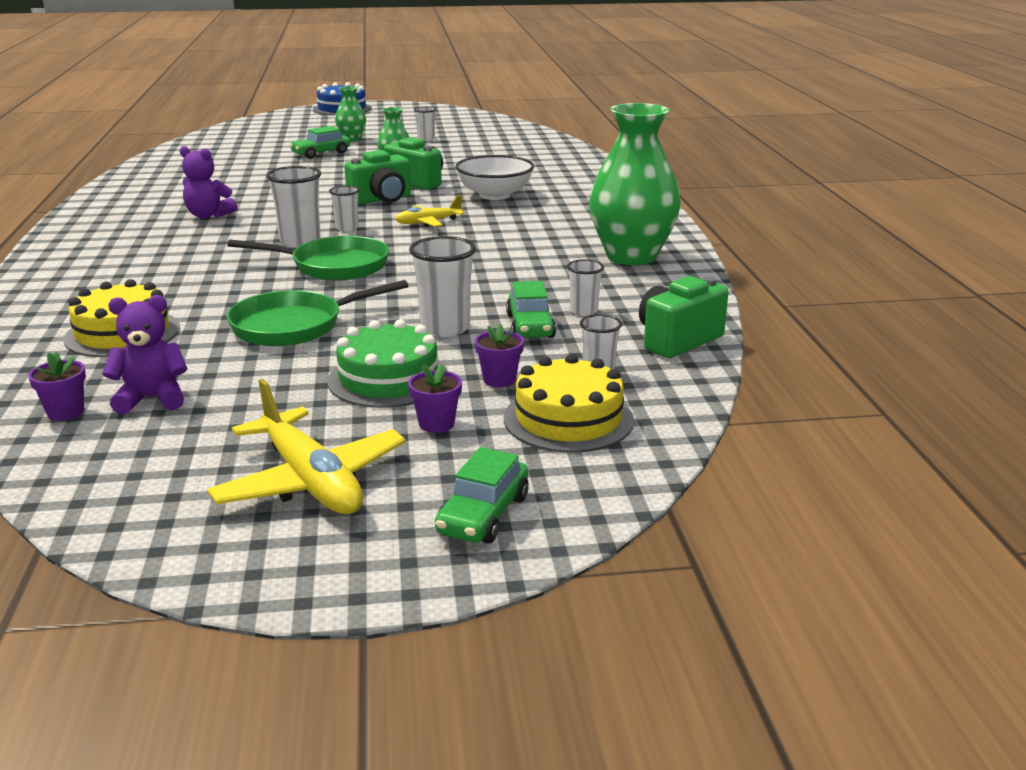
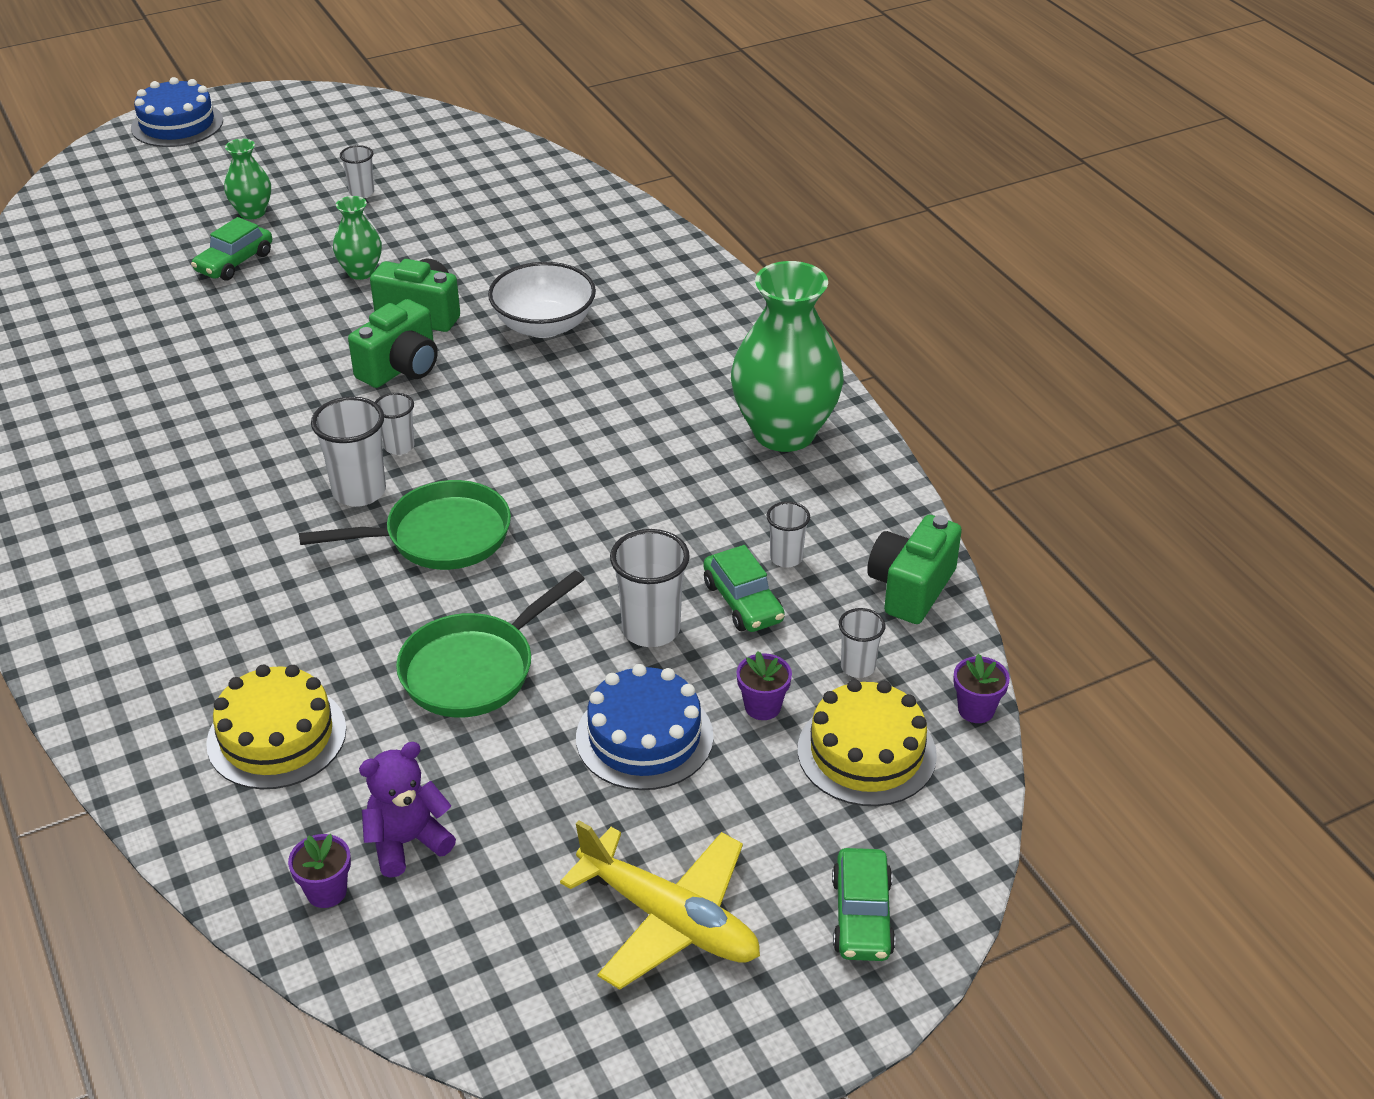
camera: 20 degrees left, 15 degrees up
(208, 215) = (188, 457): purple teddy bear -> none
(388, 379) = (644, 737): green cake -> blue cake
(428, 222) = (496, 410): yellow plane -> none
(436, 424) = (740, 797): purple flower pot -> purple flower pot (976, 710)

